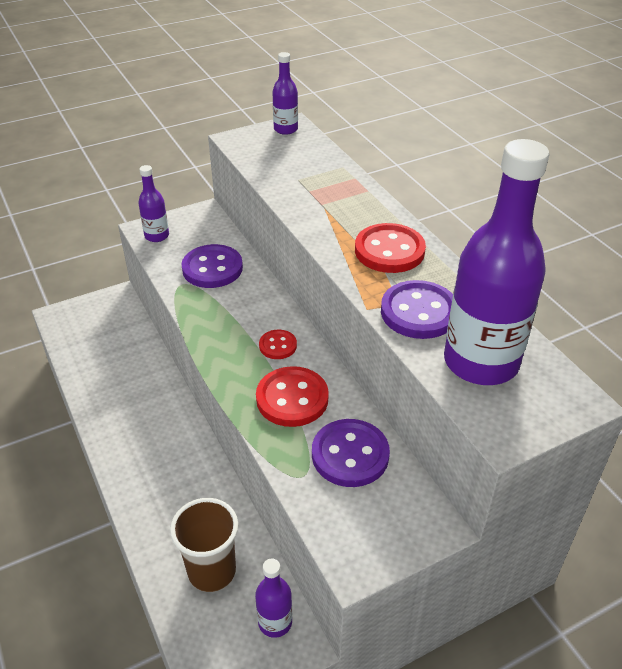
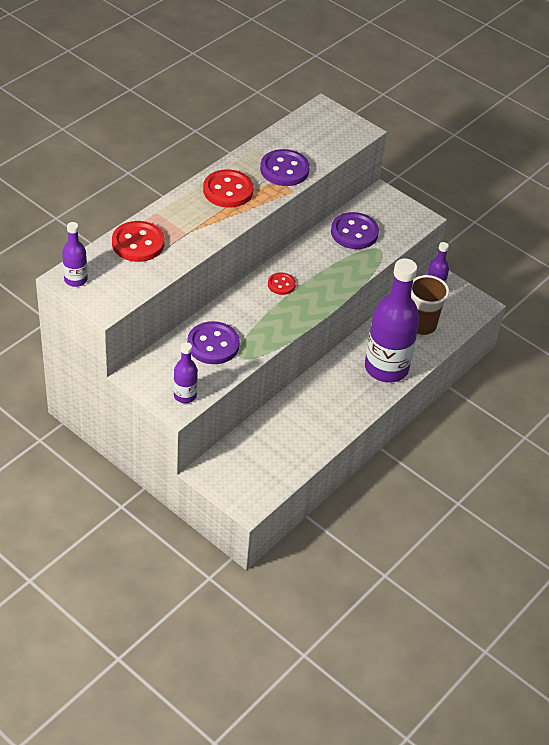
camera: 115 degrees left, 5 degrees up
(292, 399) = (325, 266): red button -> red button (138, 243)
(481, 362) = (314, 142): purple bottle -> purple bottle (386, 368)

